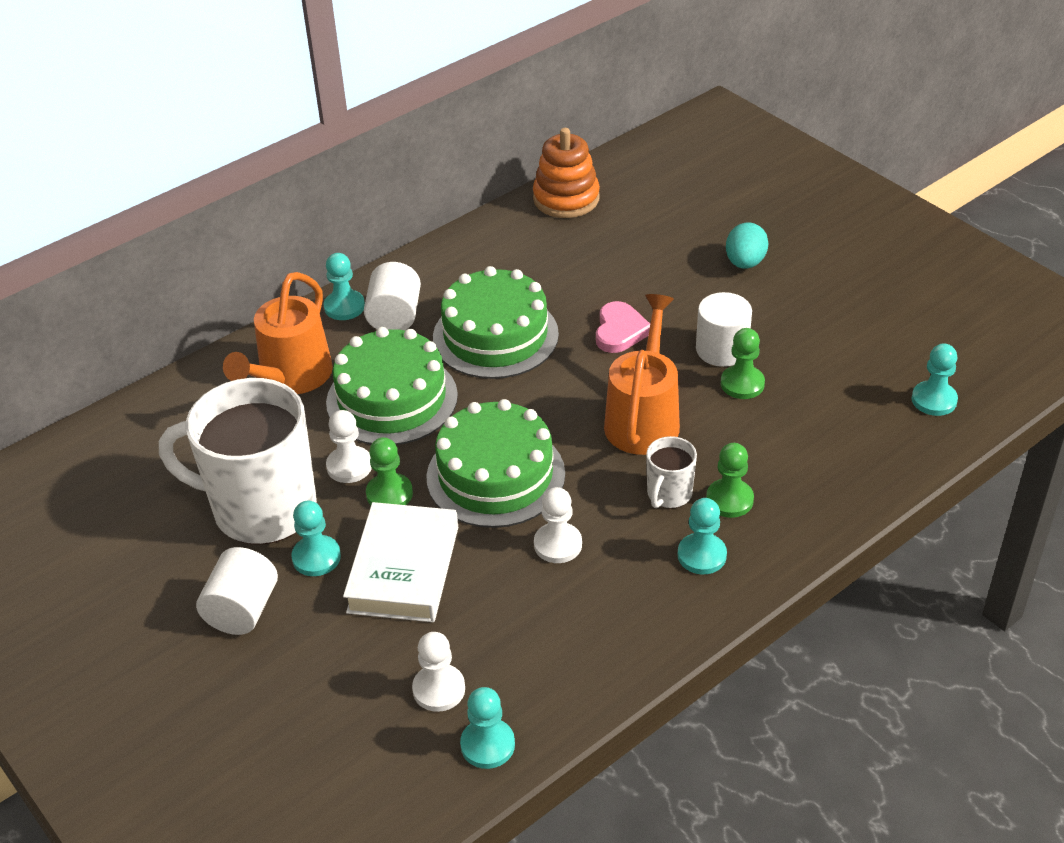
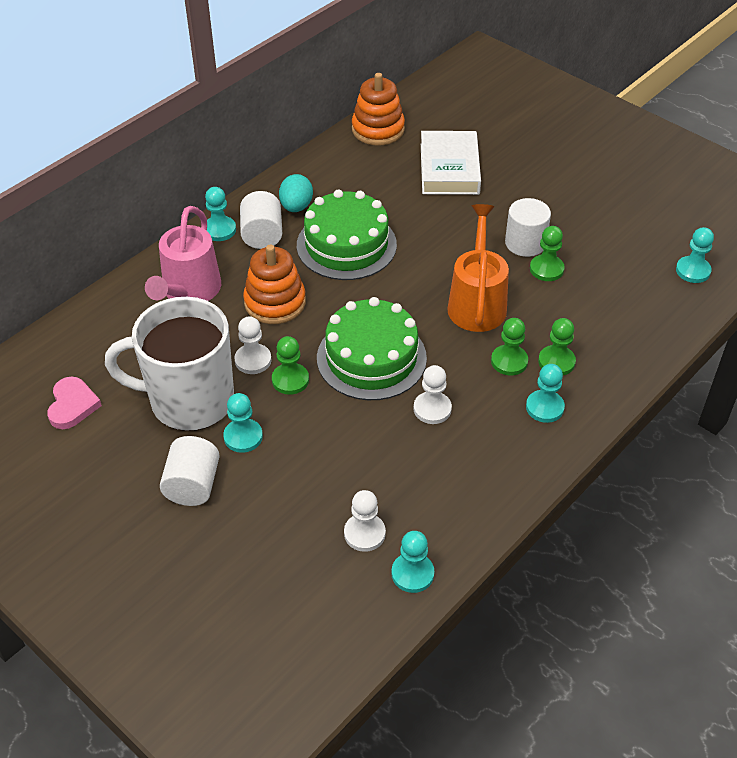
camera: 10 degrees left, 5 degrees up
(290, 378) = (188, 292): orange watering can -> pink watering can
(392, 399) = (275, 302): green cake -> orange stacking toy
(403, 569) = (315, 440): white book -> white book (449, 169)
(620, 331) = (443, 234): pink heart -> pink heart (72, 405)
(668, 494) = (509, 361): white mug -> green pawn
(745, 263) = (528, 172): turquoise egg -> turquoise egg (296, 207)

